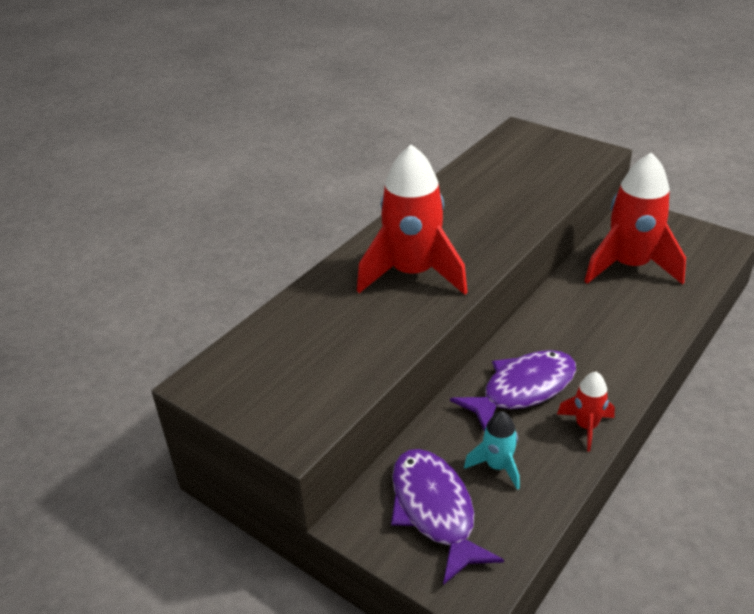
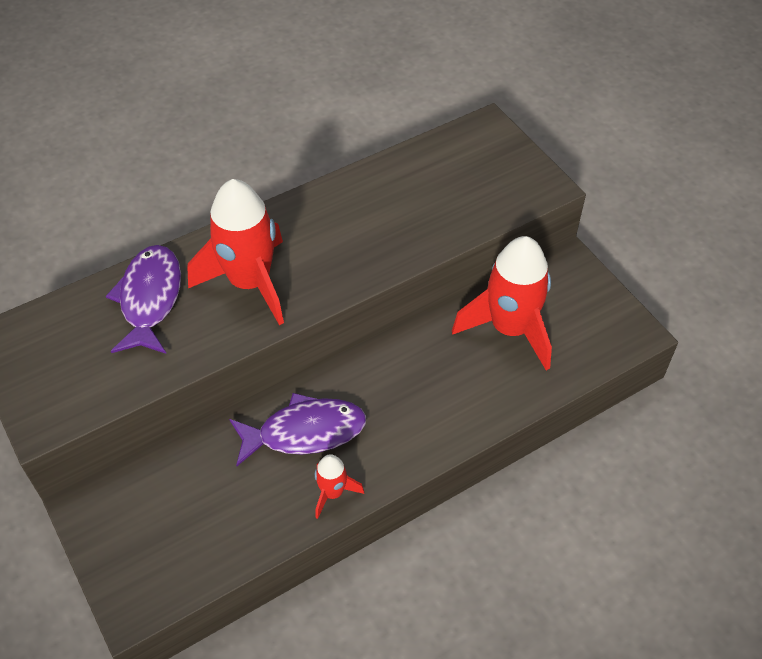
camera: 20 degrees right, 15 degrees up
(434, 510) = (150, 522): purple fish -> purple fish (150, 299)
(497, 466) = (229, 501): turquoise rocket -> none

